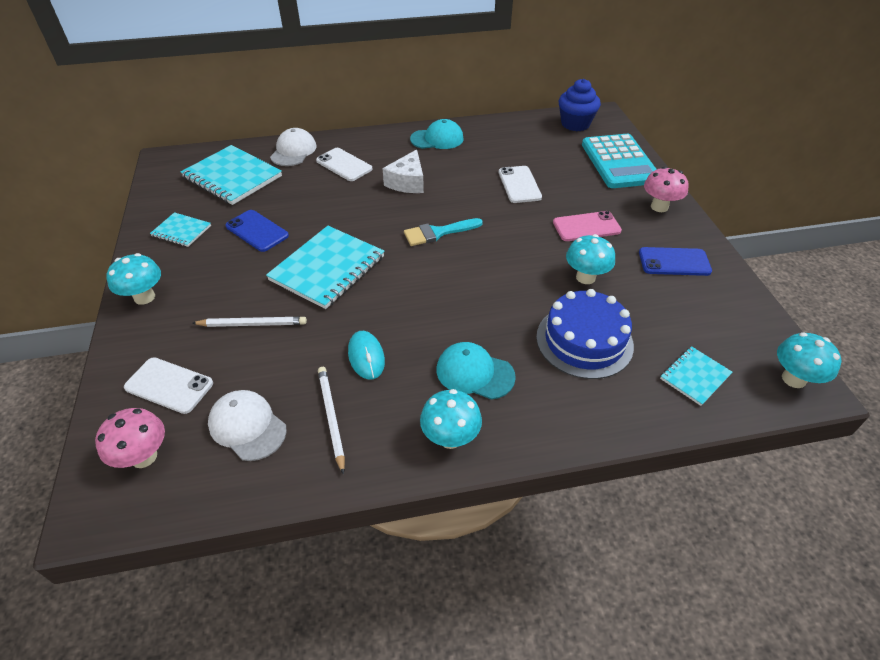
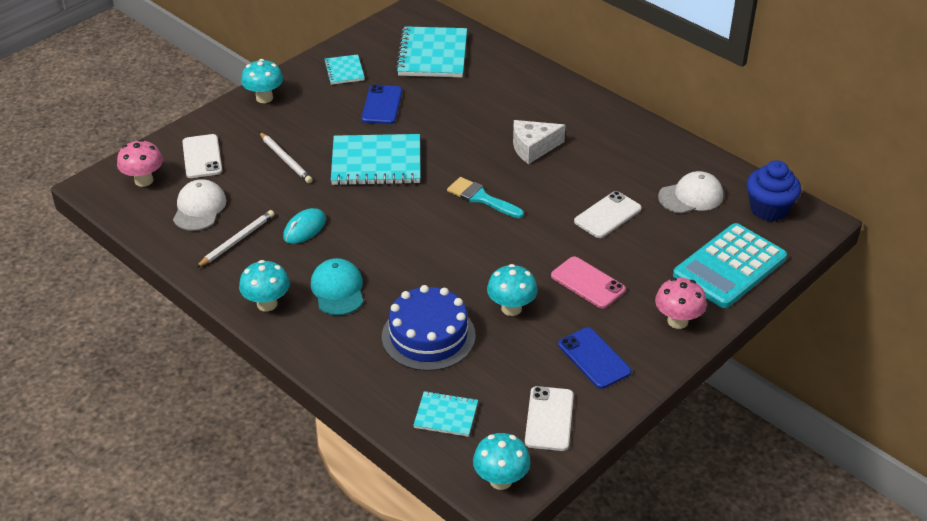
camera: 55 degrees right, 5 degrees down
(293, 151) = (504, 64): white cap -> white cap (691, 196)
(344, 165) = (516, 101): white phone -> white phone (549, 419)
(437, 139) = (623, 132): turquoise cap -> none

